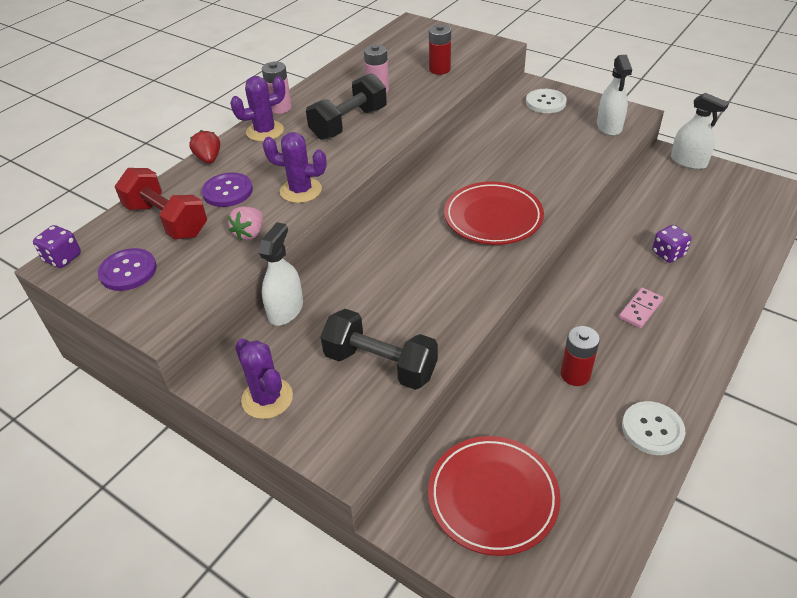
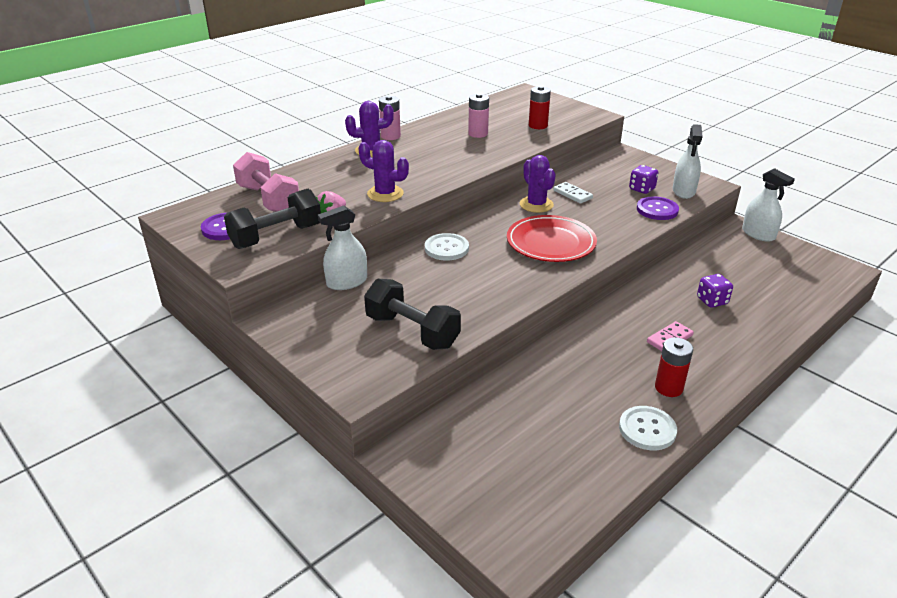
camera: 10 degrees right, 10 degrees down
(63, 258) = (178, 213): purple dice -> purple dice (642, 189)
(166, 220) = (268, 199): red dumbbell -> pink dumbbell
(209, 159) = (318, 163): red strawberry -> none
(228, 191) = (325, 187): purple button -> purple button (657, 210)
(267, 398) = (309, 339): purple cactus -> purple cactus (536, 205)
(285, 310) = (347, 282): white spray bottle -> white spray bottle turned 150 degrees counterclockwise
(349, 123) = (444, 154): black dumbbell -> black dumbbell (276, 236)
(493, 497) = (482, 453): red plate -> none
(495, 149) = (572, 194): none -> white domino
(545, 102) = (631, 167): white button -> white button (446, 248)
(575, 374) = (590, 377): red battery -> red battery (668, 388)

